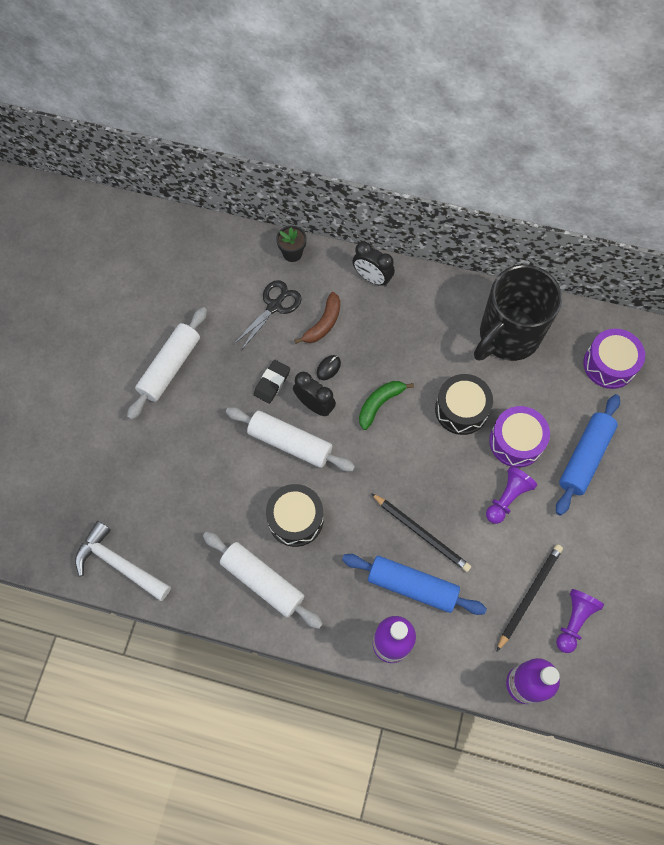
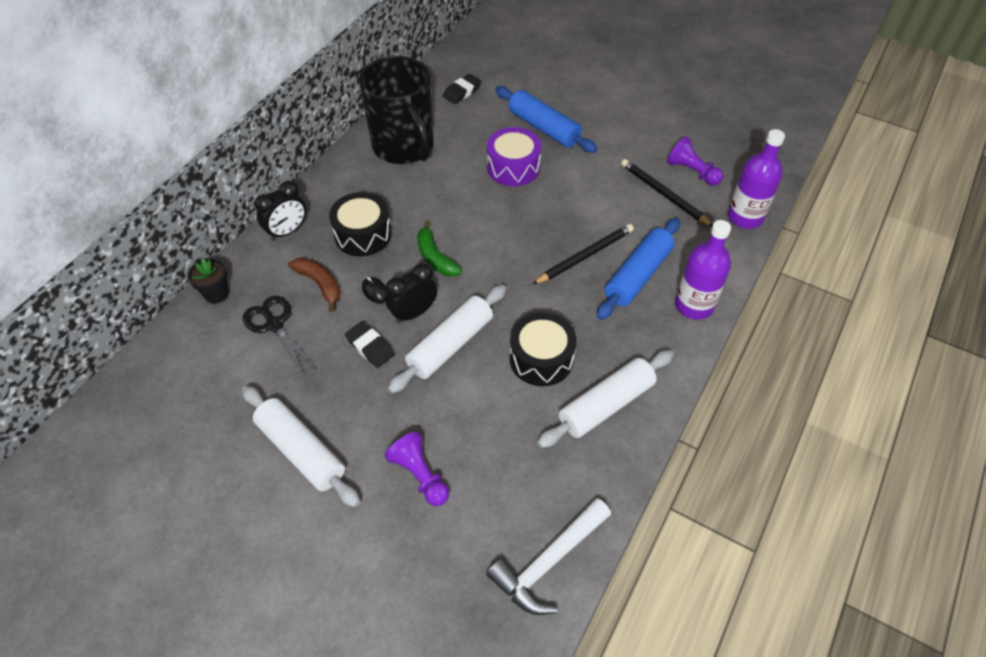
camera: 75 degrees left, 15 degrees down
(461, 409) = (466, 197): black drum -> black drum (363, 234)
(507, 498) = (566, 186): purple pawn -> purple pawn (420, 475)
(609, 364) = (462, 92): purple drum -> black eraser

